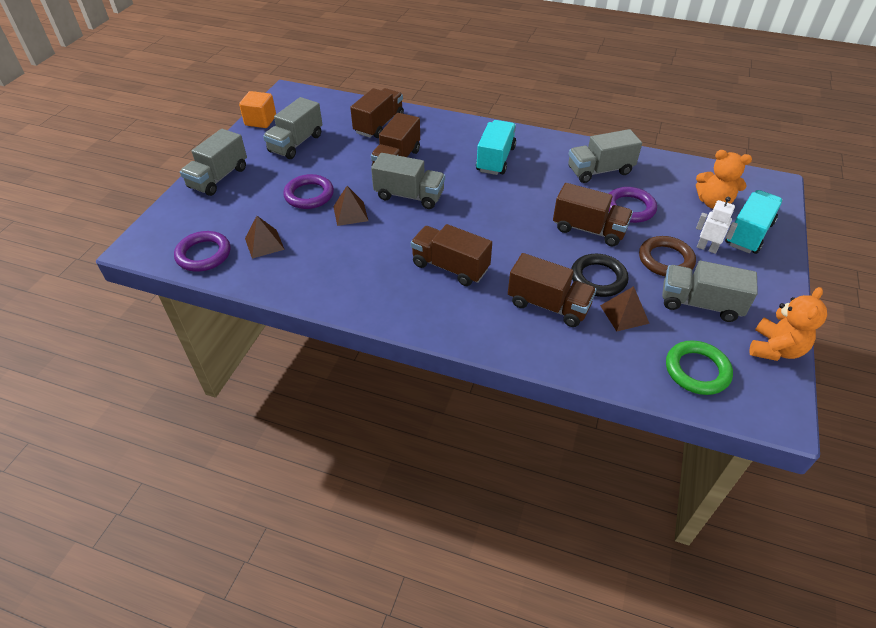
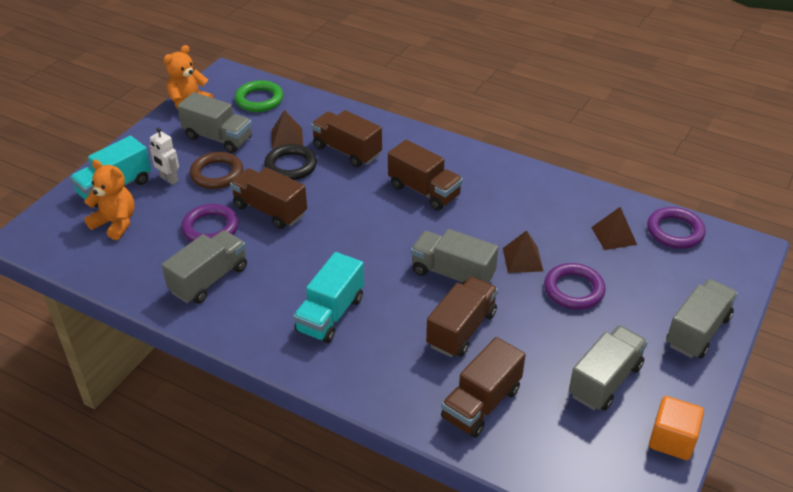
camera: 170 degrees left, 5 degrees down
(599, 171) = (209, 279): grey truck -> grey truck turned 45 degrees counterclockwise

